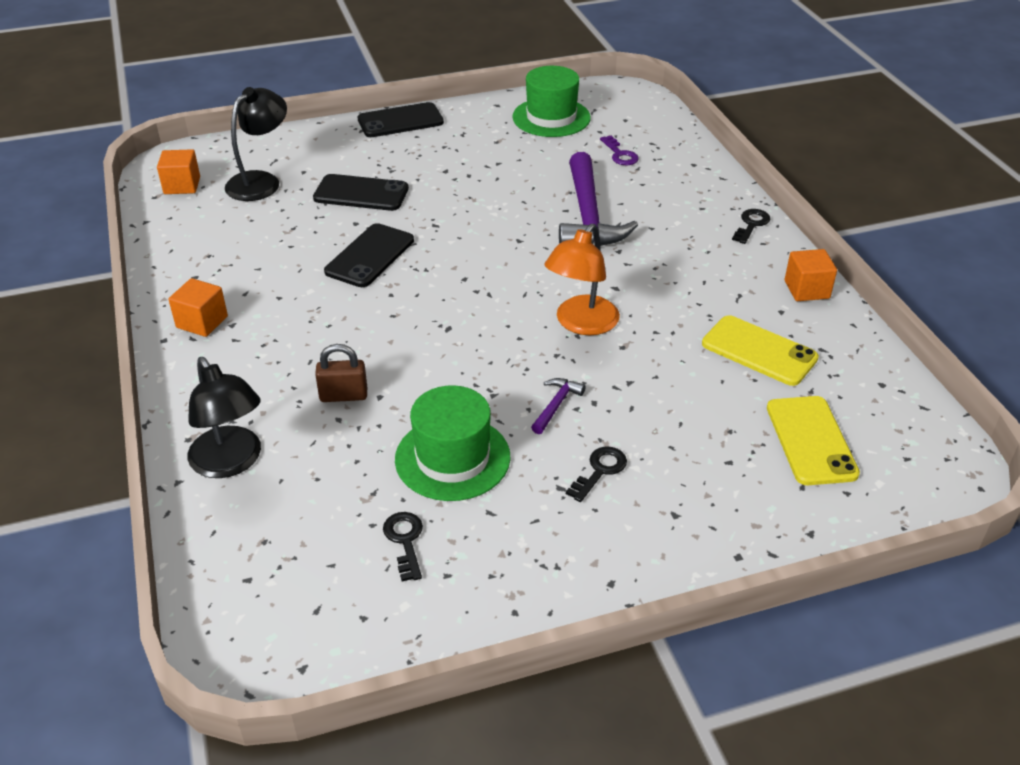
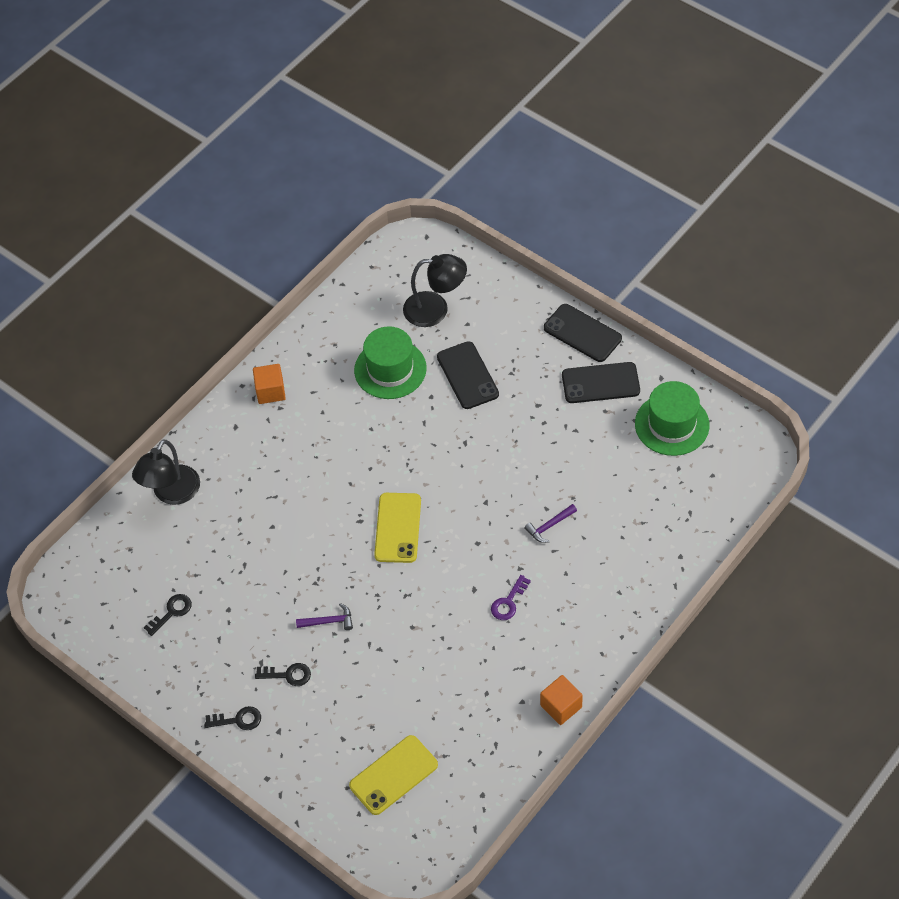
camera: 60 degrees right, 15 degrees up
(182, 185) = (395, 271): orange cube -> none
(343, 395) = (260, 508): brown padlock -> none
(370, 256) = (401, 430): black phone -> black phone (600, 383)
(452, 458) = (247, 595): green hat -> green hat (390, 369)
(581, 324) = (418, 591): orange lamp -> none
(588, 216) = (549, 526): purple hammer -> purple hammer, size x0.43
(620, 154) = (653, 500): purple key -> purple key (508, 602)
(751, 224) = (621, 635): black key -> black key (238, 720)
(759, 351) = (465, 707): yellow phone -> yellow phone (398, 528)

